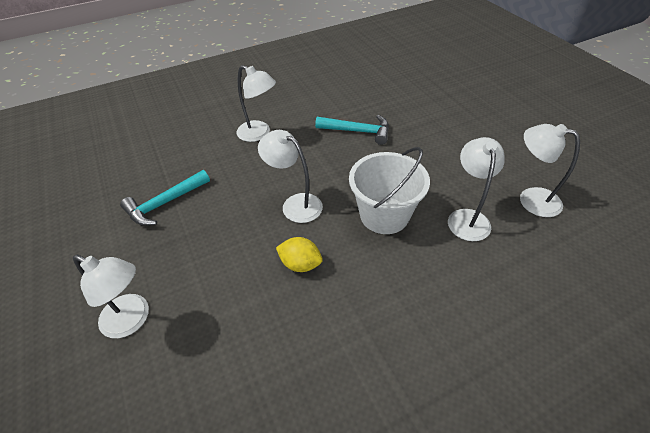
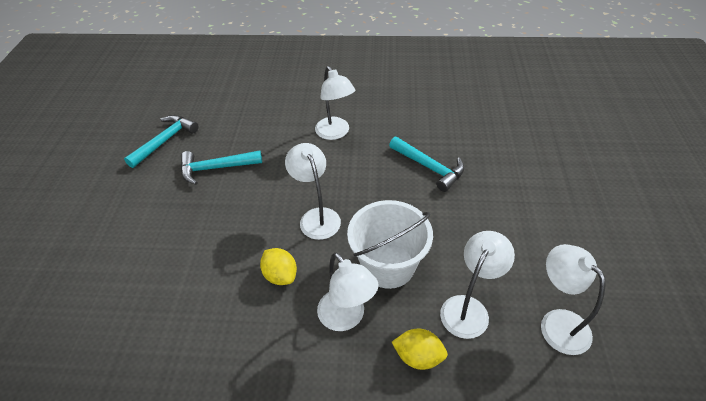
camera: 30 degrees right, 0 degrees up
(88, 200) = (165, 141): none -> turquoise hammer
(132, 320) = (130, 257): white lamp -> white lamp (346, 318)
(460, 269) = (418, 356): none -> yellow lemon

